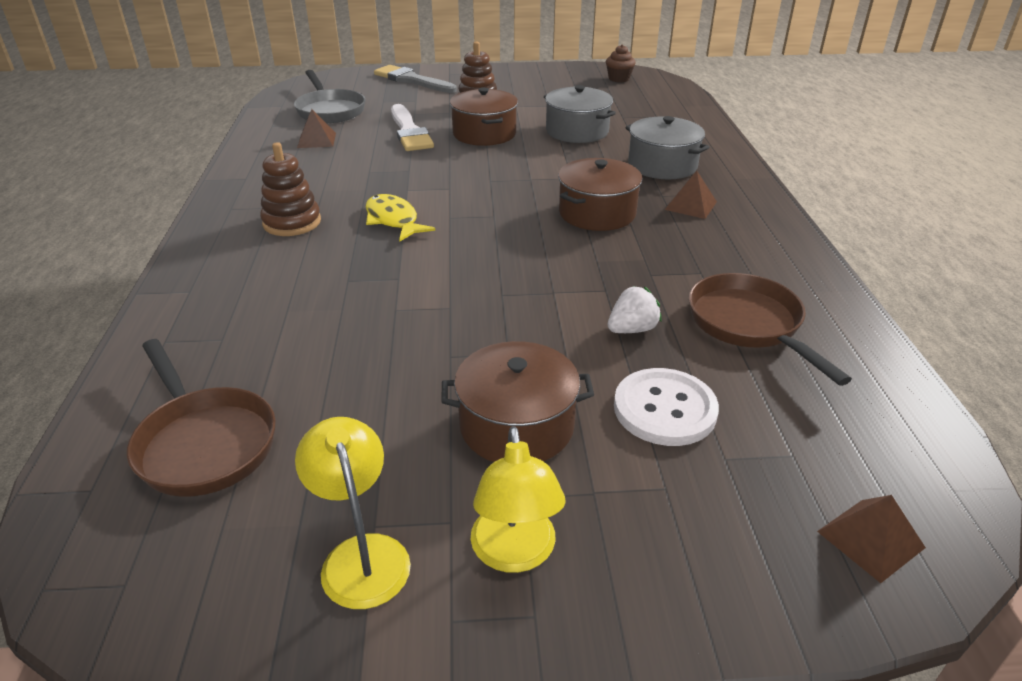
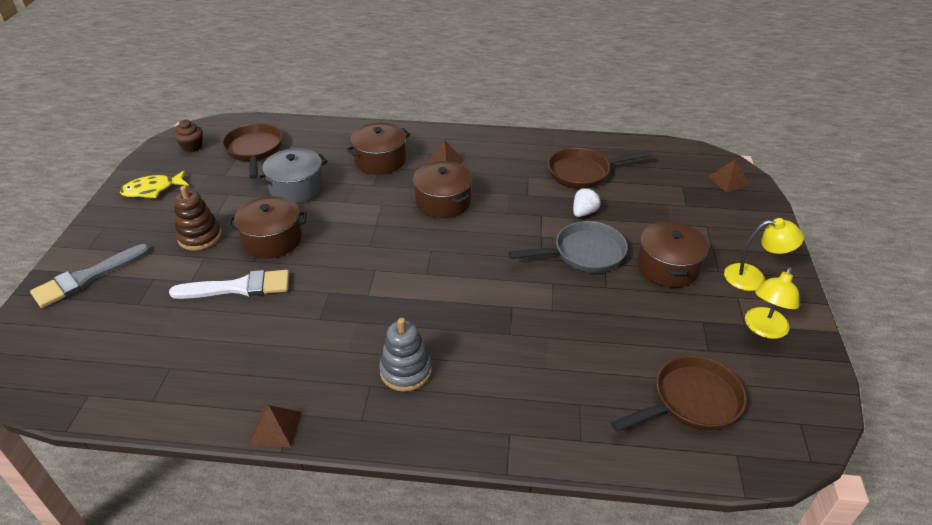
camera: 80 degrees left, 5 degrees up
(292, 222) = (406, 371): brown stacking toy -> grey stacking toy
(316, 140) = (220, 358): brown pyramid -> brown pyramid (276, 428)
(330, 110) = (136, 349): grey pan -> grey pan (583, 253)
(361, 555) = (763, 329): yellow lamp -> yellow lamp turned 45 degrees counterclockwise
(393, 220) = (421, 305): yellow fish -> yellow fish (152, 190)
(632, 103) = (254, 150): none -> brown pan
(632, 329) = (584, 212): white strawberry -> white strawberry turned 60 degrees clockwise
(662, 165) = (380, 160): grey pot -> brown pot
(664, 409) = (653, 215): white button -> none

